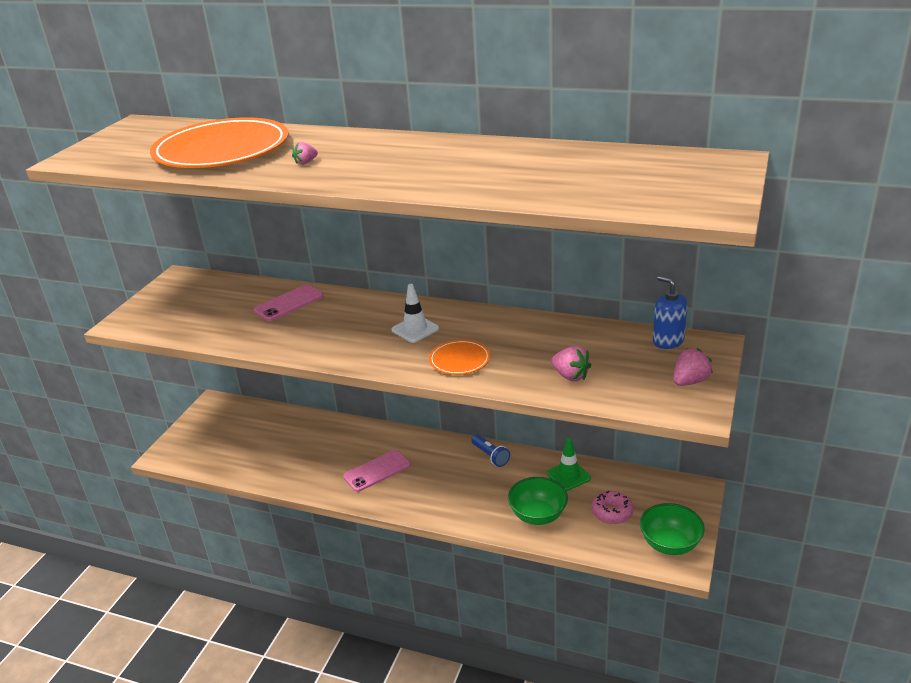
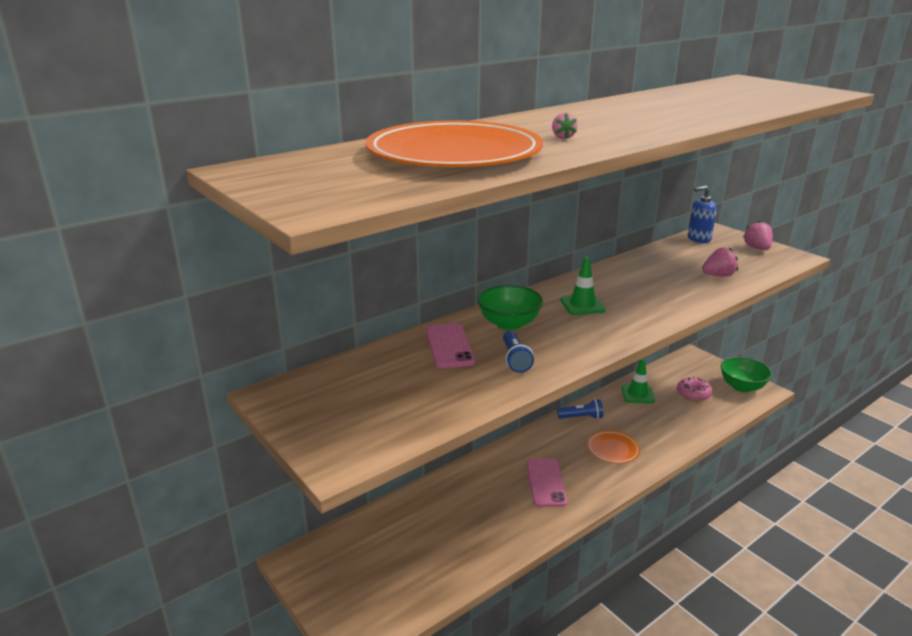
camera: 60 degrees left, 5 degrees down
(290, 333) = (515, 359): none -> blue flashlight
(415, 329) = (582, 305): white traffic cone -> green traffic cone
(459, 360) = (655, 302): orange plate -> orange plate (613, 449)
(538, 515) = (674, 424): green bowl -> green bowl (509, 324)

